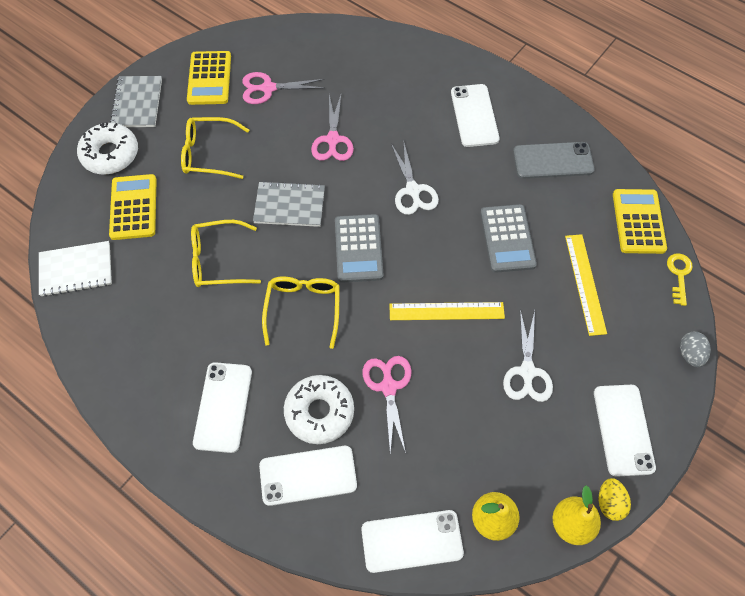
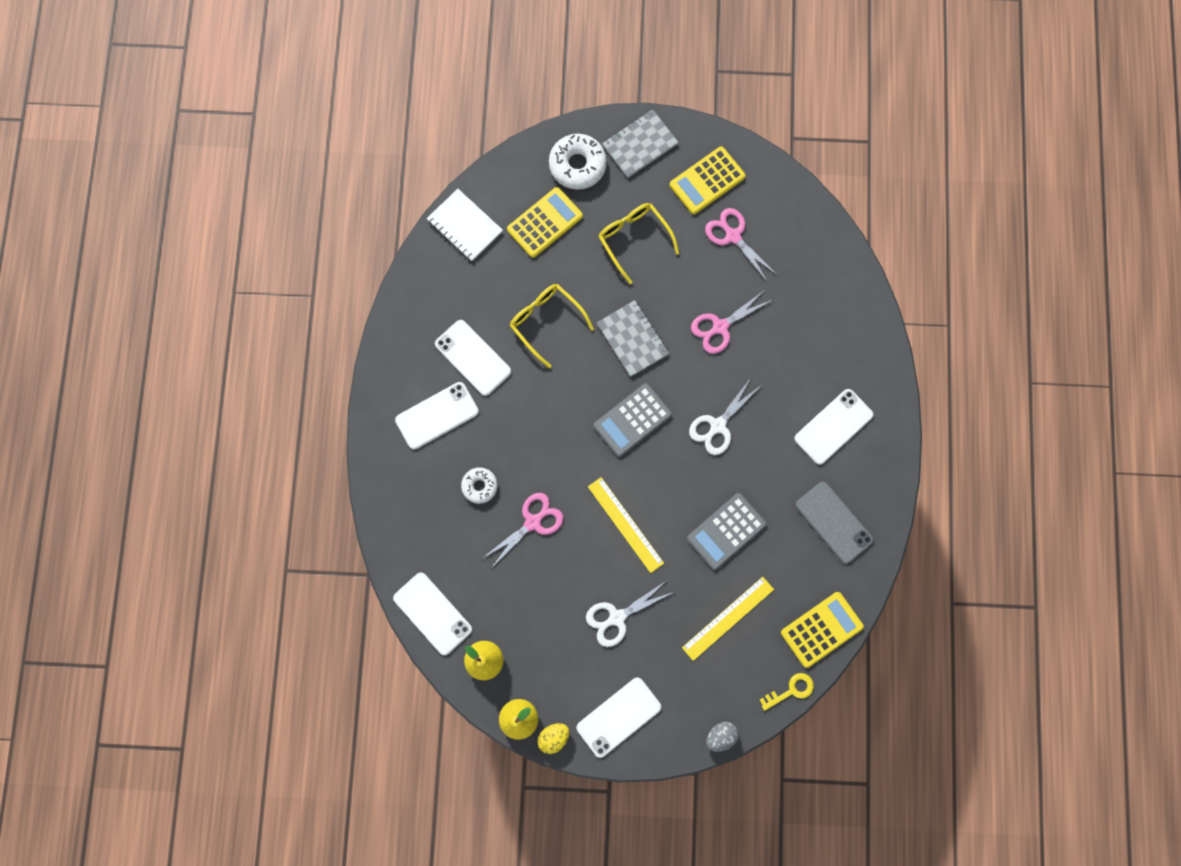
camera: 55 degrees right, 15 degrees up
(303, 309) = (551, 416): yellow glasses -> none
(308, 475) = (429, 511): white phone -> white phone (473, 357)
(319, 412) = (479, 486): white donut -> white donut, size x0.60

